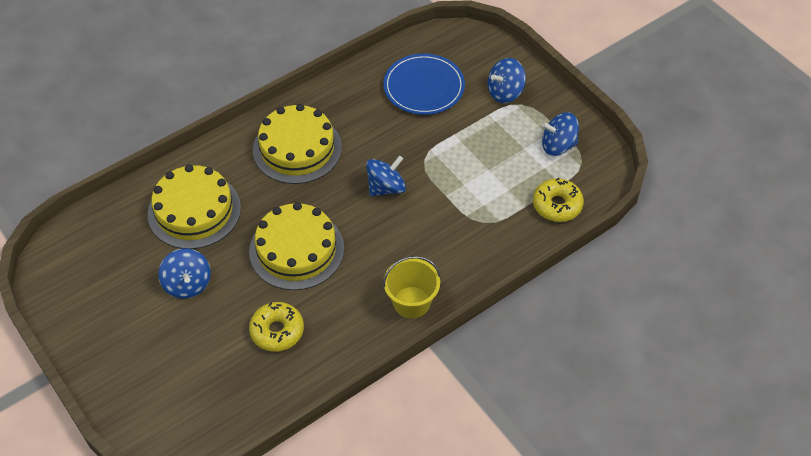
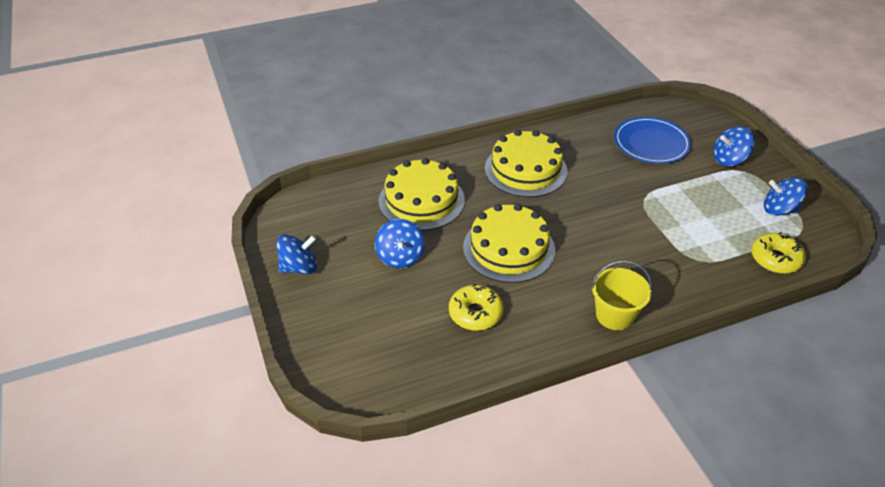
camera: 15 degrees right, 10 degrees down
(386, 187) = (603, 214): blue spinning top -> blue spinning top (299, 267)

